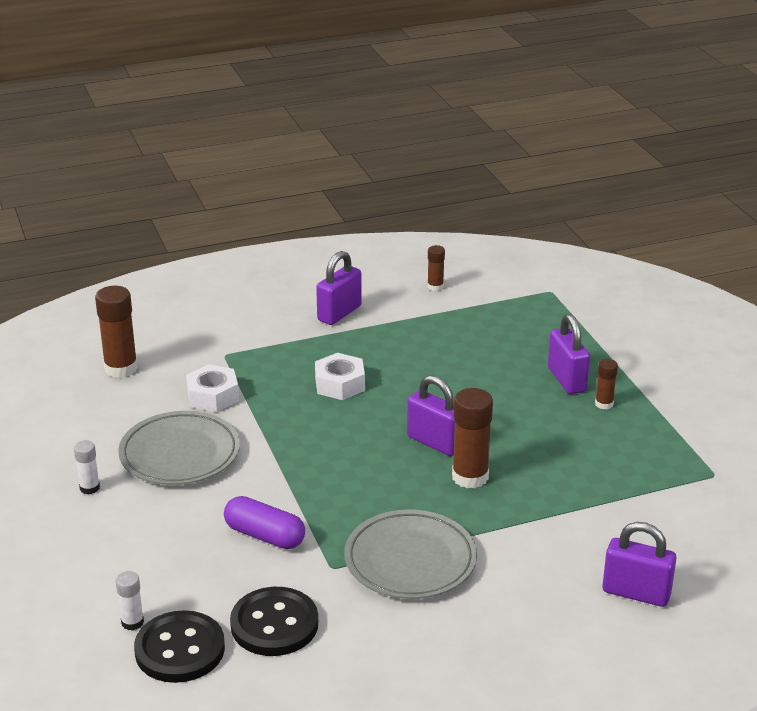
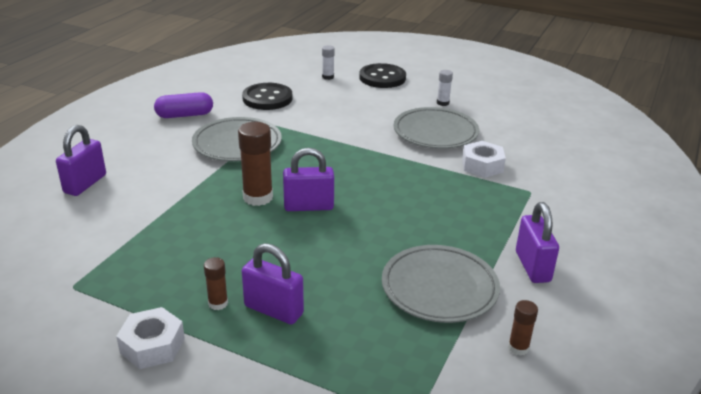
camera: 135 degrees right, 0 degrees up
(121, 368) = (560, 154): brown glue stick -> none
(180, 649) = (293, 78): black button -> black button (382, 78)
(265, 536) = (327, 122): purple capsule -> purple capsule (185, 115)
(340, 384) = (428, 211): white nut -> white nut (152, 345)
(428, 334) = (439, 288): none -> grey plate
(636, 593) = (85, 184): purple padlock -> purple padlock turned 45 degrees counterclockwise

